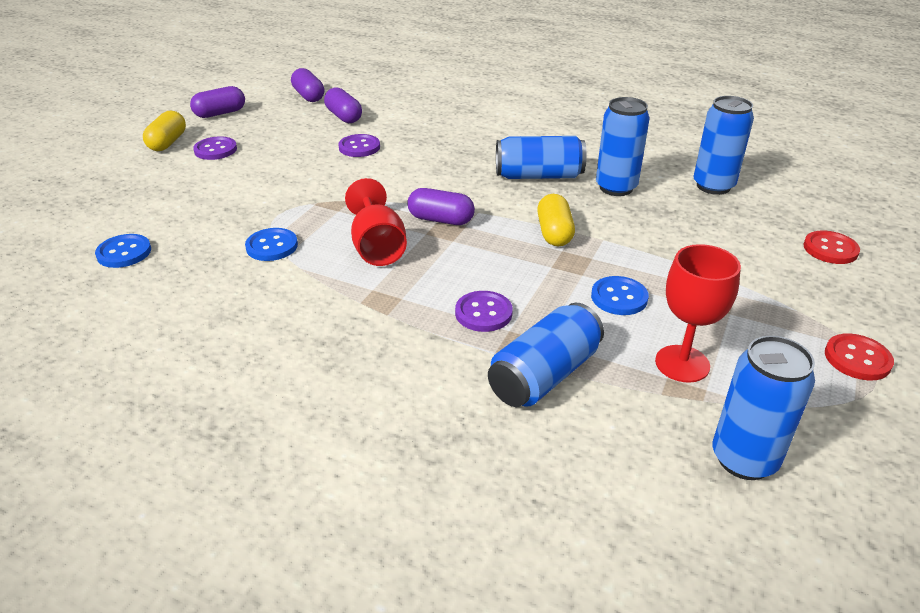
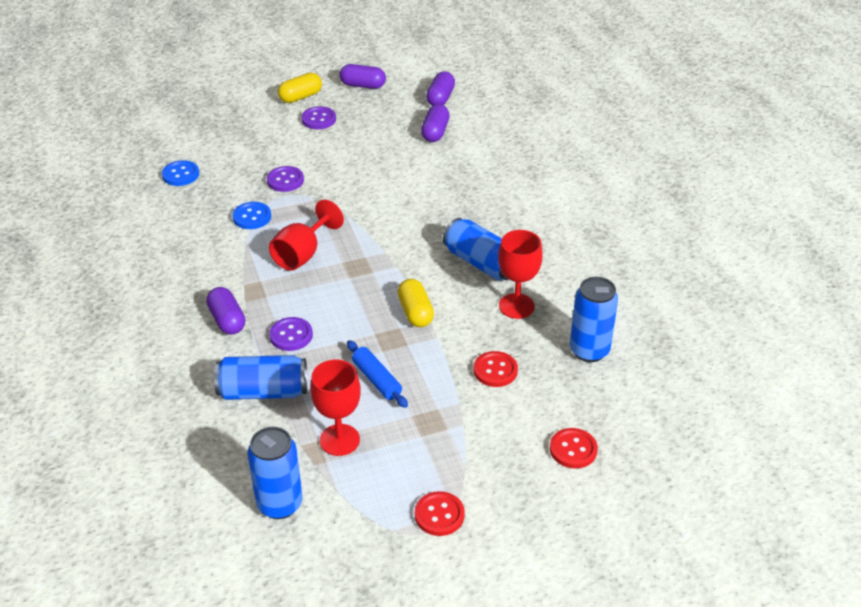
camera: 45 degrees right, 5 degrees up
(359, 147) = (405, 167): purple button -> purple button (285, 180)
(441, 220) = (365, 258): purple capsule -> purple capsule (227, 320)
(554, 233) = (415, 312): yellow capsule -> yellow capsule turned 60 degrees counterclockwise
(616, 188) = (516, 306): blue can -> red goblet
(619, 297) = (376, 380): blue button -> blue rolling pin
(685, 234) = (495, 370): none -> red button

